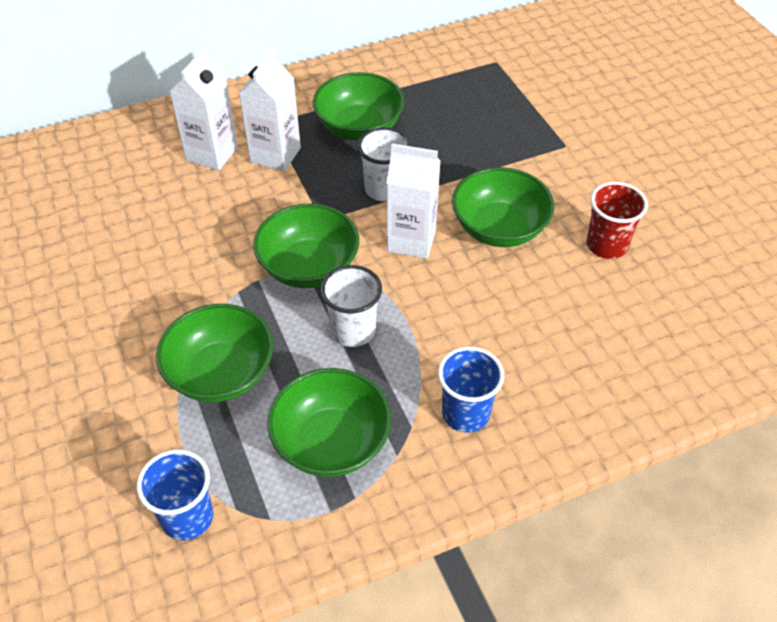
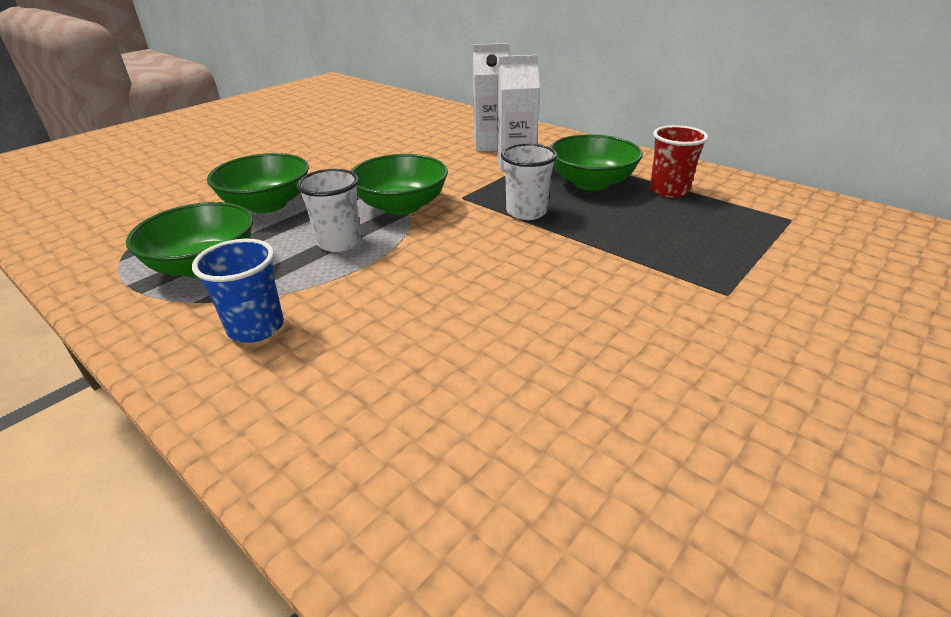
camera: 65 degrees right, 15 degrees down
(187, 517) = (122, 229): blue cup -> none
(411, 240) = (473, 240): white carton -> none
(499, 228) = (538, 283): green bowl -> none
(606, 245) = (589, 369): red cup -> red cup (669, 190)

